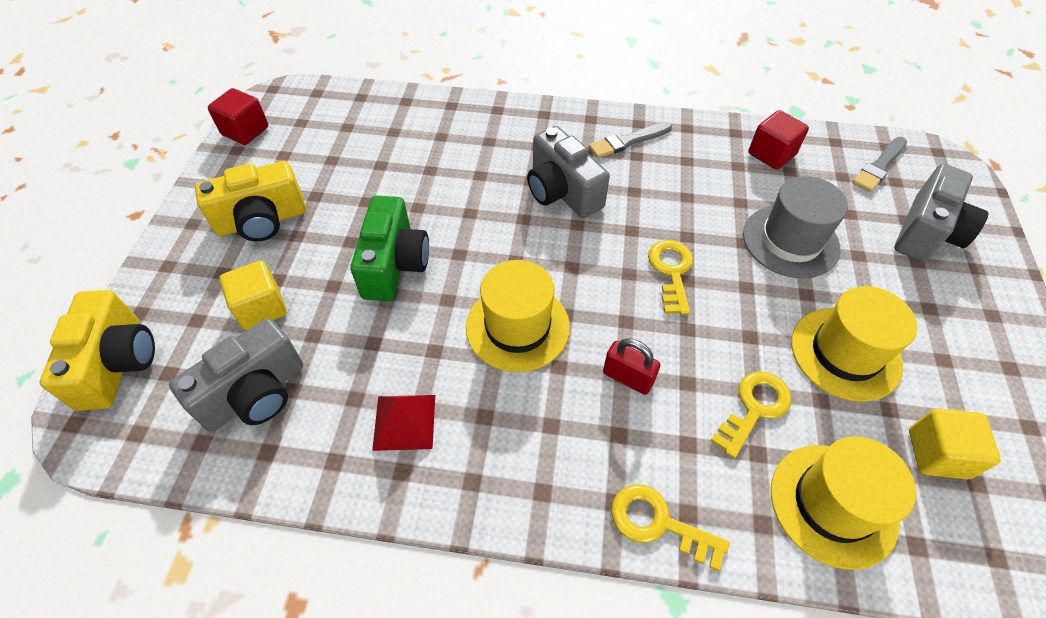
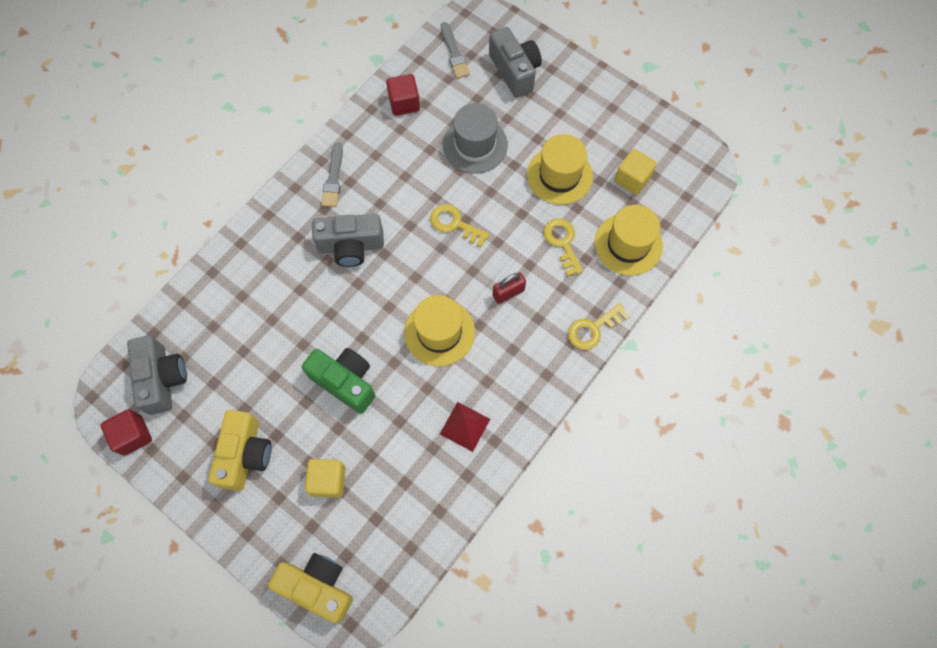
camera: 60 degrees left, 15 degrees up
(255, 394) = (394, 505): grey camera -> grey camera (162, 379)

